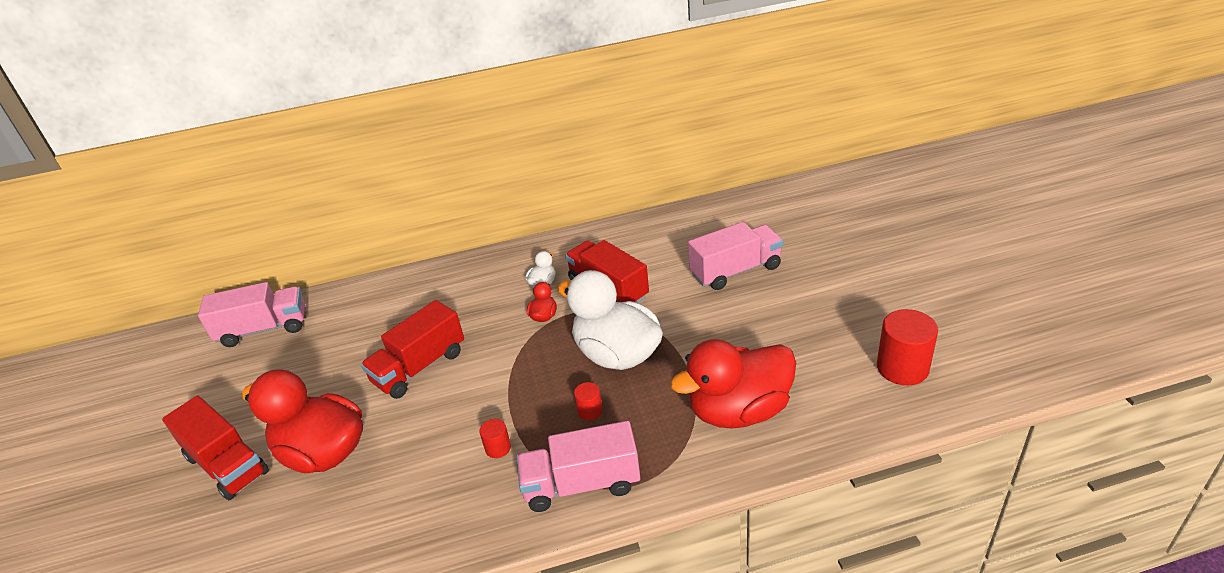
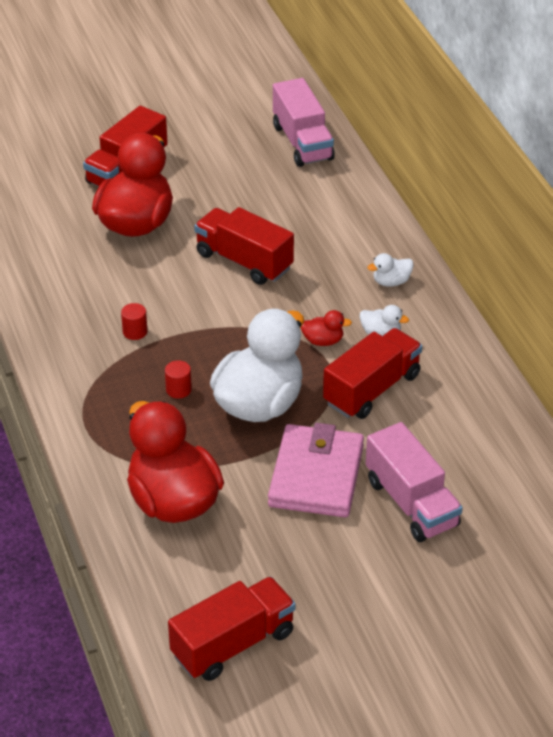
camera: 80 degrees right, 5 degrees up
(481, 277) = (391, 282): none -> white duck
(581, 484) = (88, 391): pink truck -> none
(706, 320) = (316, 476): none -> pink wallet
(902, 368) = (233, 644): red cylinder -> red truck

